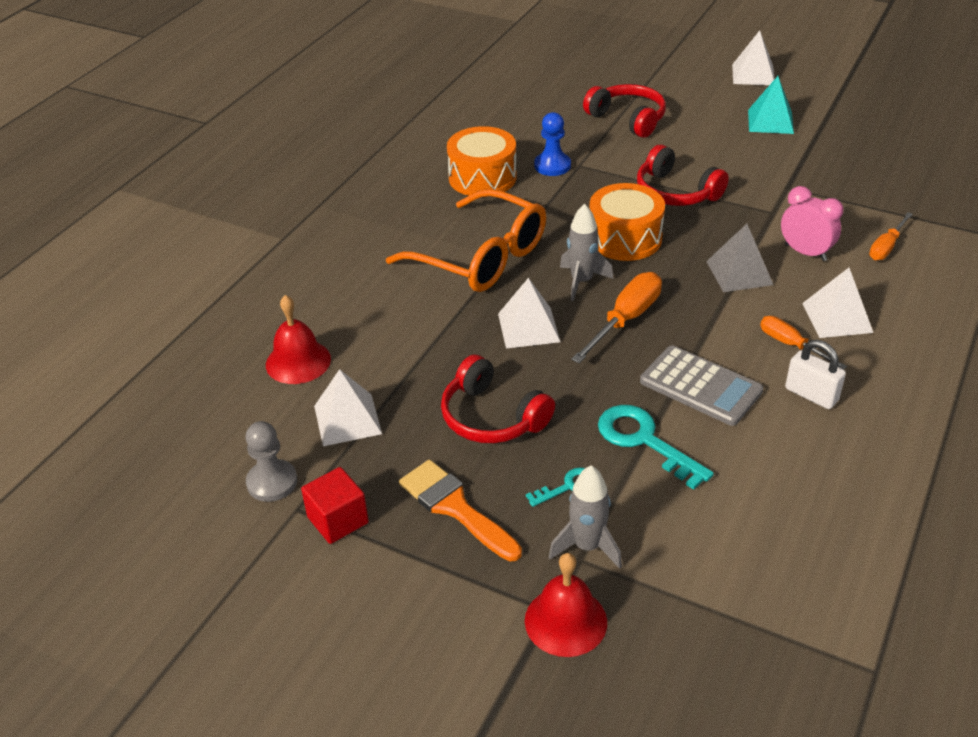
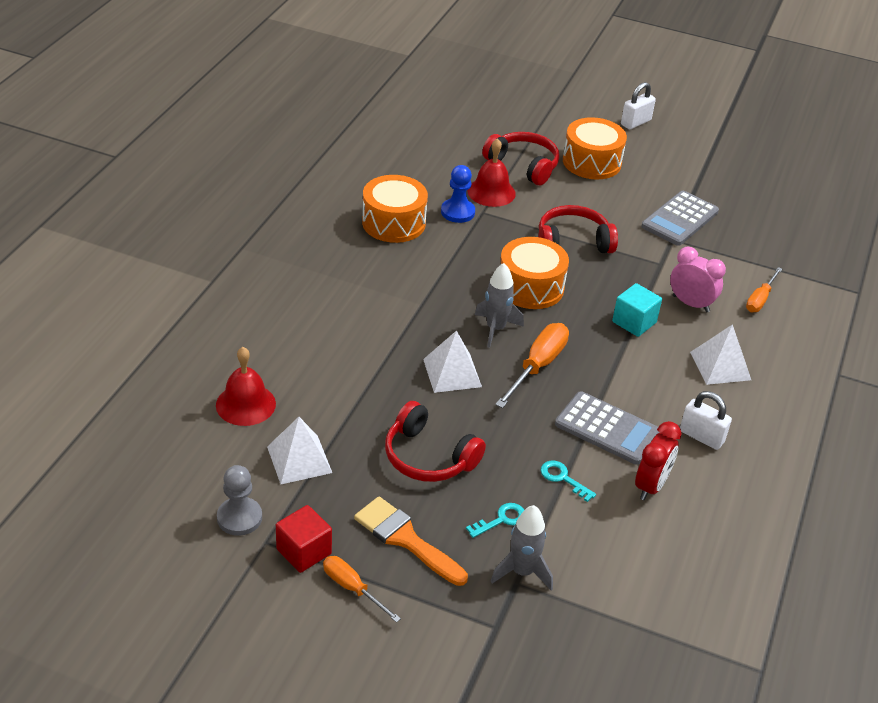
camera: 10 degrees left, 0 degrees up
(480, 257) = (400, 303): orange glasses -> none
(565, 621) = (510, 635): red bell -> red bell (491, 192)
(644, 441) = (563, 478): turquoise key -> turquoise key, size x0.55
(675, 192) = (573, 242): red headphones -> red headphones turned 135 degrees clockwise
(702, 114) = (592, 162): none -> orange drum
(739, 273) = (634, 322): grey pyramid -> turquoise cube
(748, 449) = (651, 486): none -> red clock
(753, 74) = (635, 122): white pyramid -> white padlock
(770, 121) = (653, 172): turquoise pyramid -> none
(791, 345) = (682, 391): orange screwdriver -> orange screwdriver (352, 588)
(797, 167) = (680, 219): none -> grey calculator

